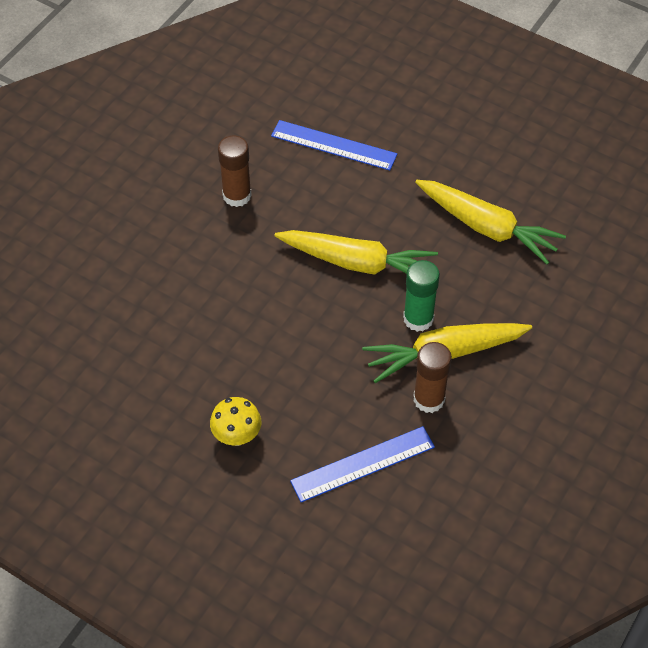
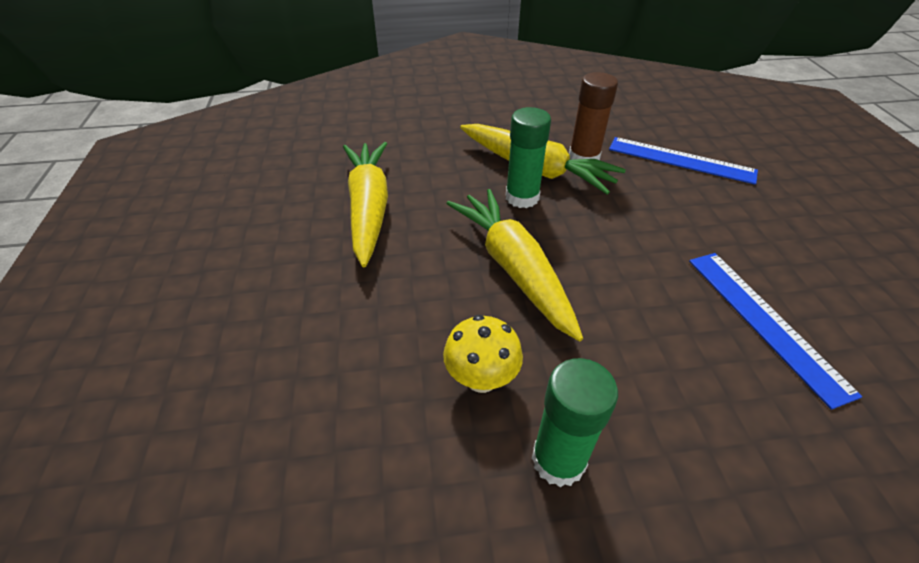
camera: 130 degrees left, 10 degrees down
(237, 195) = (558, 460): brown glue stick -> green glue stick
(237, 436) = (785, 234): yellow mushroom -> yellow mushroom (481, 378)
(334, 145) = (356, 406): blue ruler -> blue ruler (764, 321)

